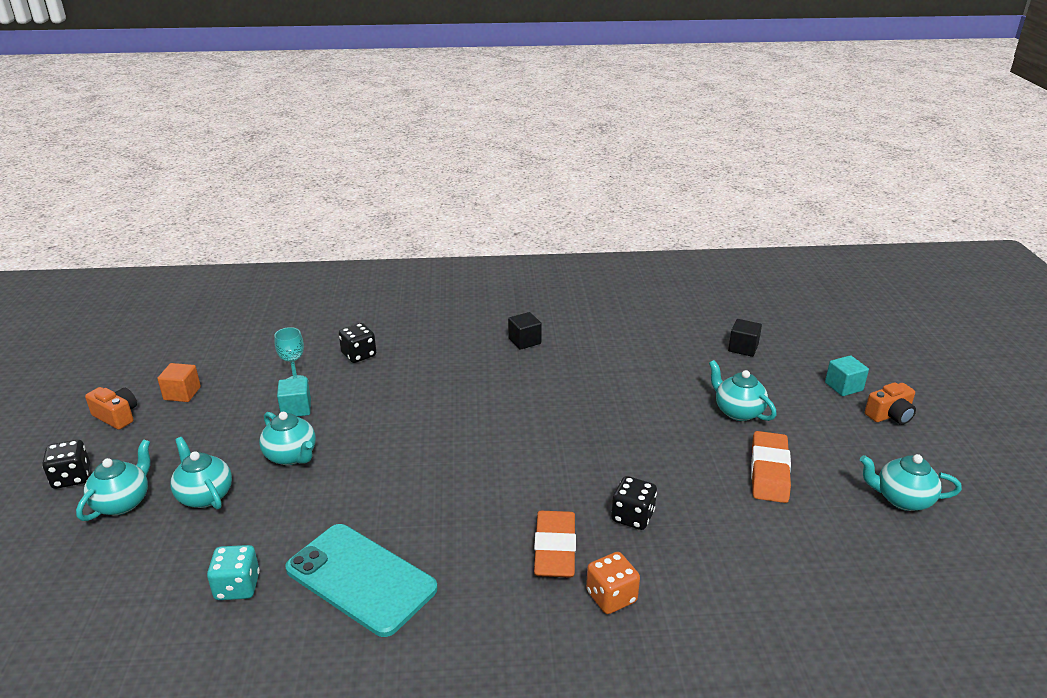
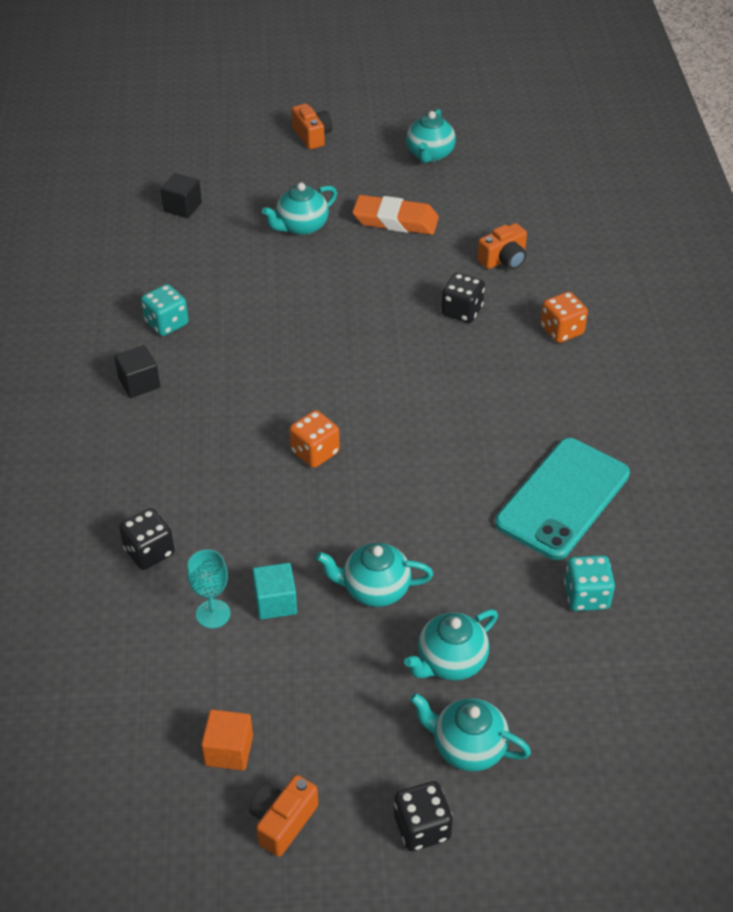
camera: 90 degrees left, 15 degrees up
(291, 456) = (374, 589): turquoise teapot -> turquoise teapot turned 135 degrees counterclockwise
(443, 424) = (315, 452): none -> orange dice
(555, 549) = (509, 363): orange eraser -> none
(592, 348) = (166, 323): none -> turquoise dice
(727, 554) = (503, 259): none -> orange camera
(843, 386) = (263, 153): turquoise cube -> none

